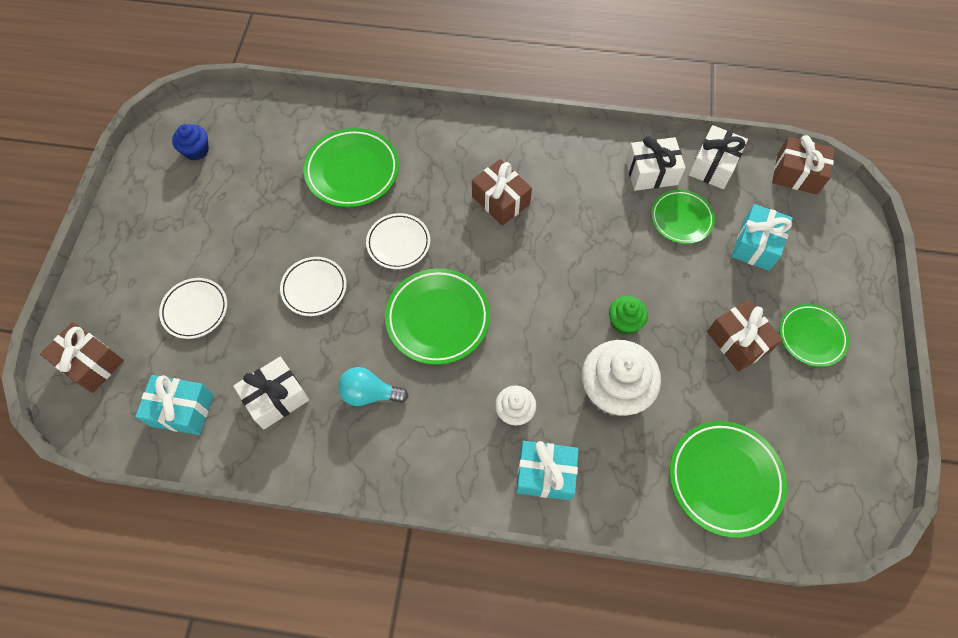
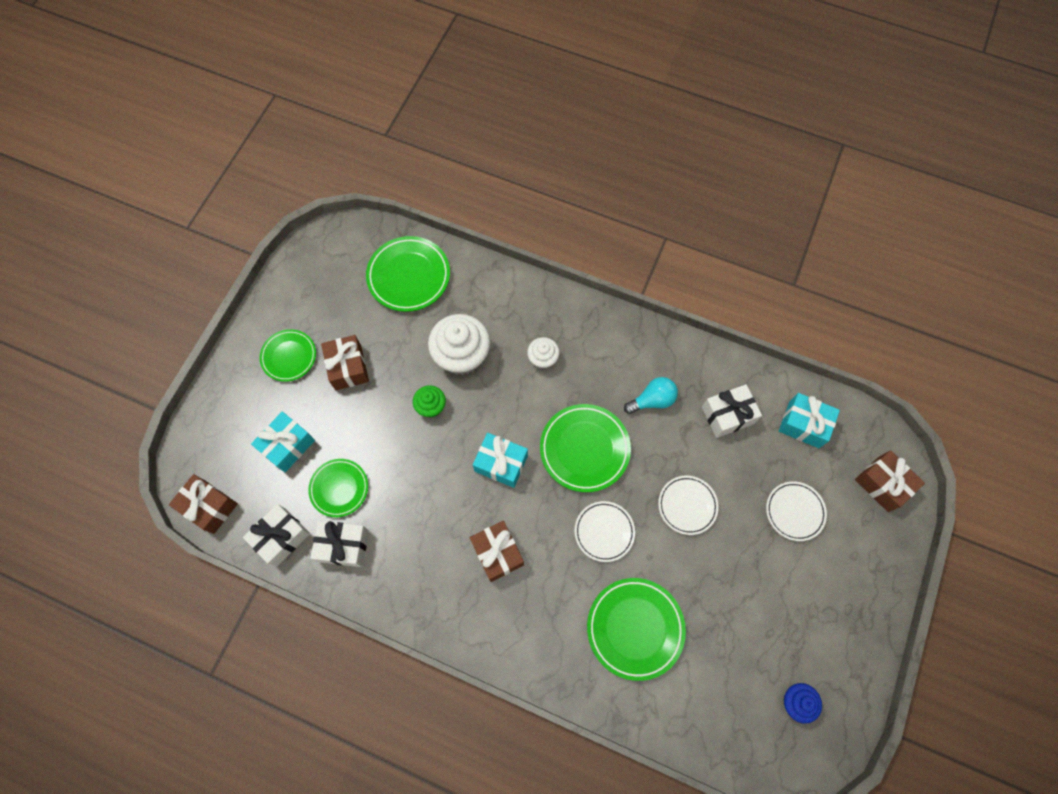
camera: 165 degrees left, 5 degrees up
(370, 393) = (652, 400): turquoise light bulb -> turquoise light bulb turned 45 degrees counterclockwise
(545, 474) = (534, 310): turquoise gift -> turquoise gift (501, 463)

